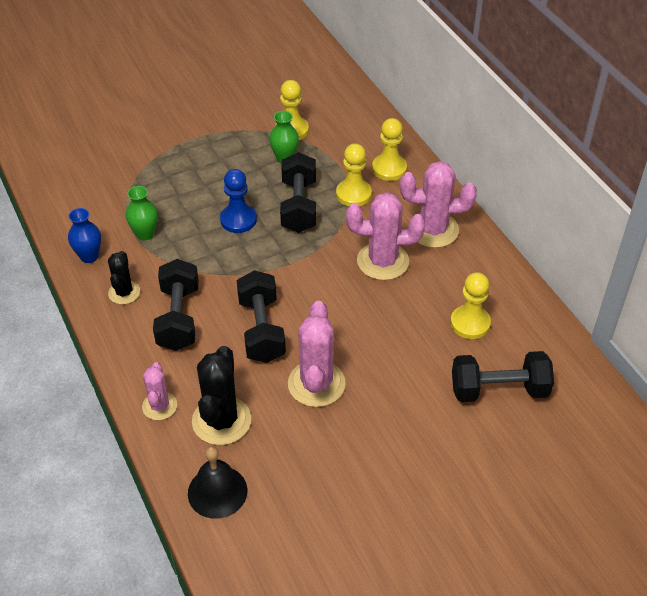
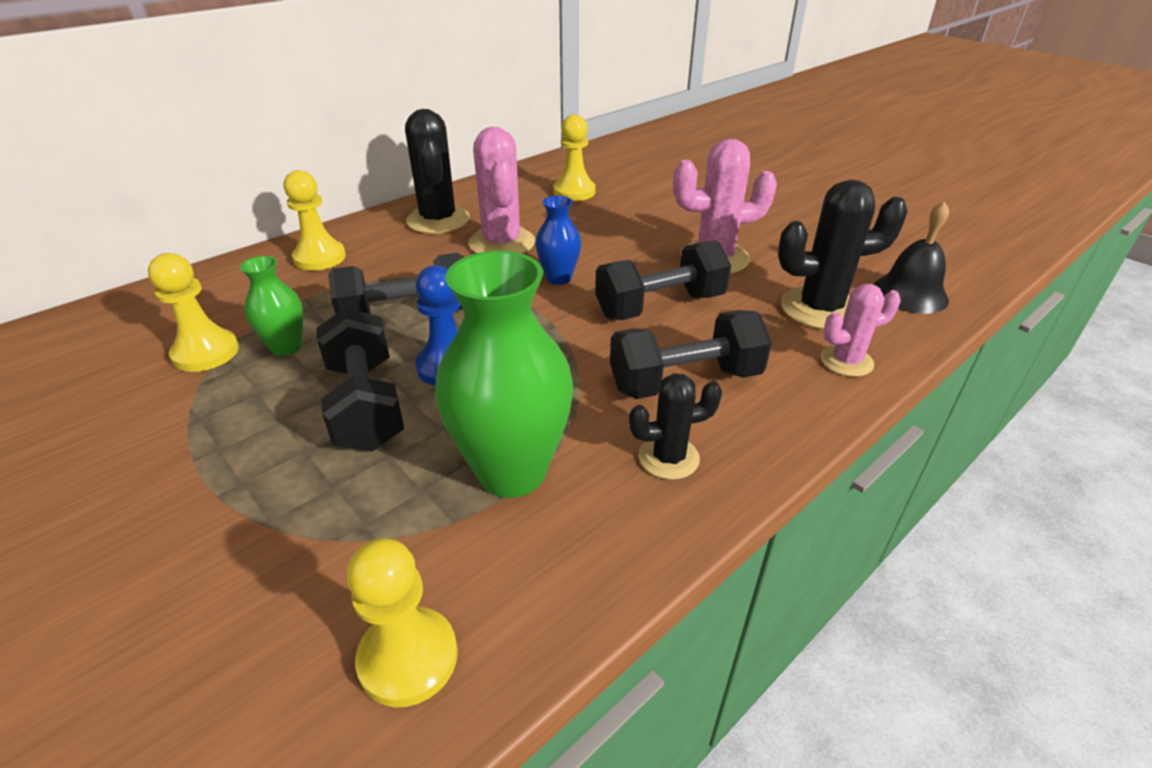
camera: 105 degrees left, 10 degrees down
(89, 256) = (602, 541): blue vase -> blue vase (558, 278)
(145, 234) = (512, 471): green vase -> green vase, size x1.93
(353, 194) = (376, 276): yellow pawn -> yellow pawn (408, 658)
(433, 230) = (438, 220): pink cactus -> black cactus
(499, 390) = (648, 175): black dumbbell -> black dumbbell (366, 405)

